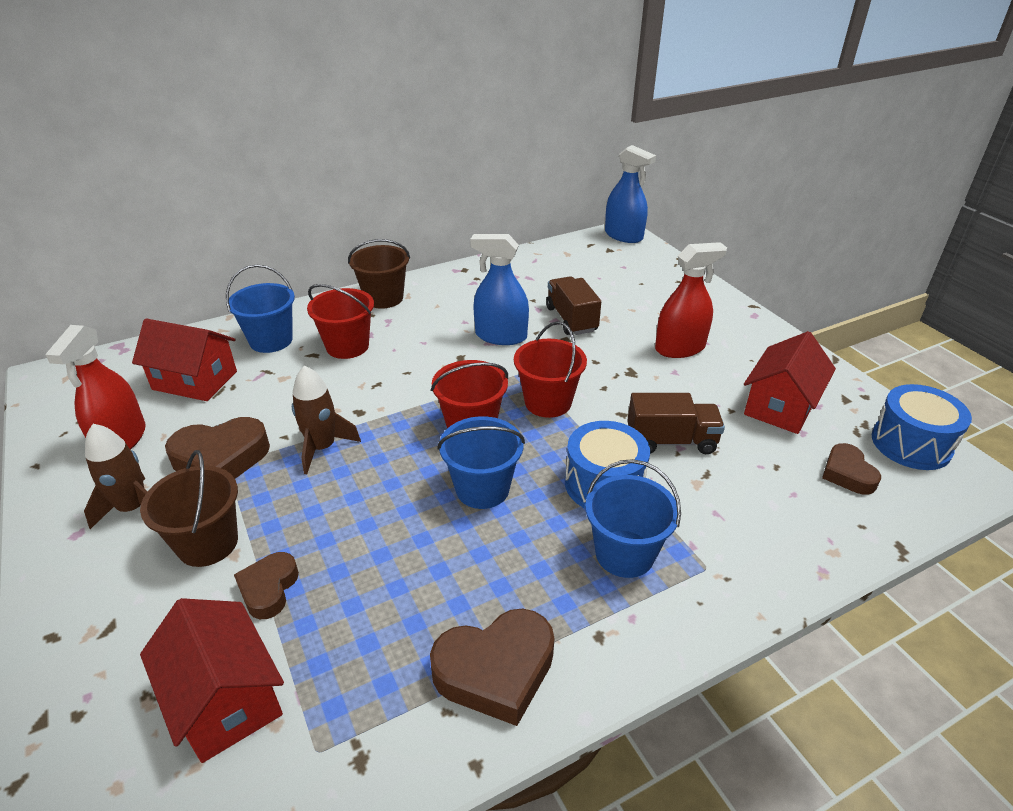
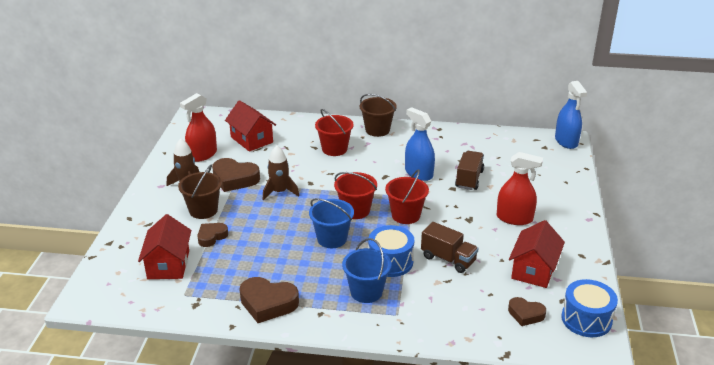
camera: 35 degrees right, 5 degrees down
(271, 340) = (301, 133): blue bucket -> none
(780, 406) = (534, 270): red house -> red house turned 45 degrees counterclockwise
(847, 474) = (525, 314): brown heart -> brown heart turned 90 degrees counterclockwise

